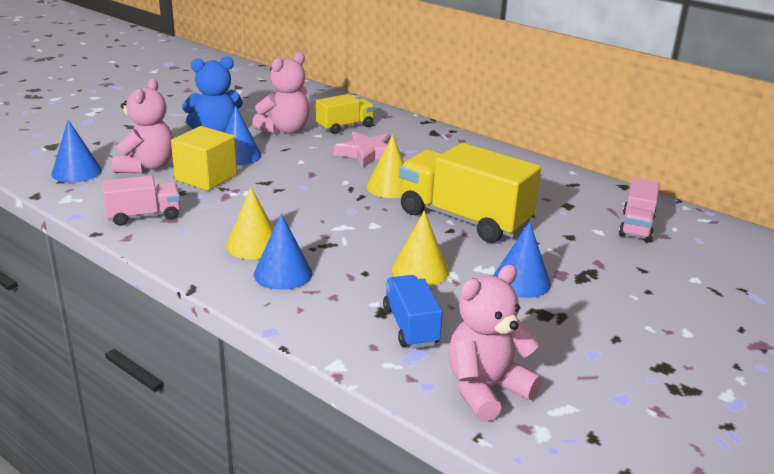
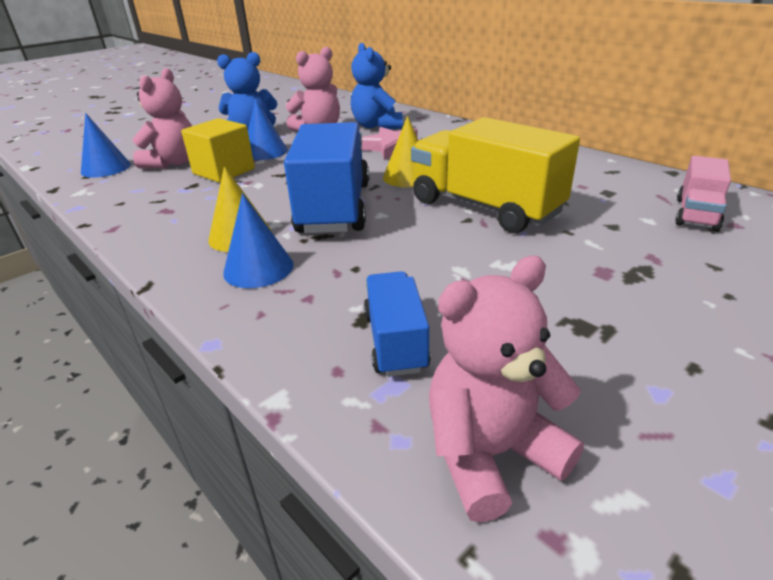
camera: 10 degrees right, 5 degrees up
(144, 216) = (142, 207): pink truck -> none
(330, 218) = (334, 208): none -> blue truck
(345, 127) = (377, 126): yellow truck -> blue teddy bear
(420, 270) = (423, 265): yellow cone -> none
(521, 281) = (551, 280): blue cone -> none

